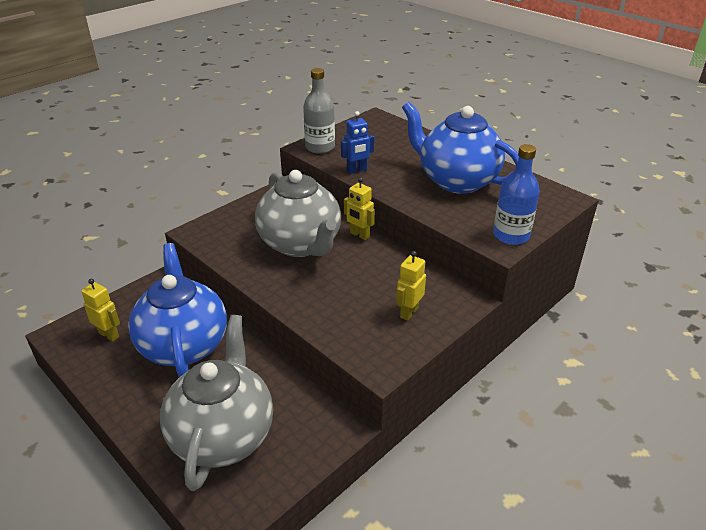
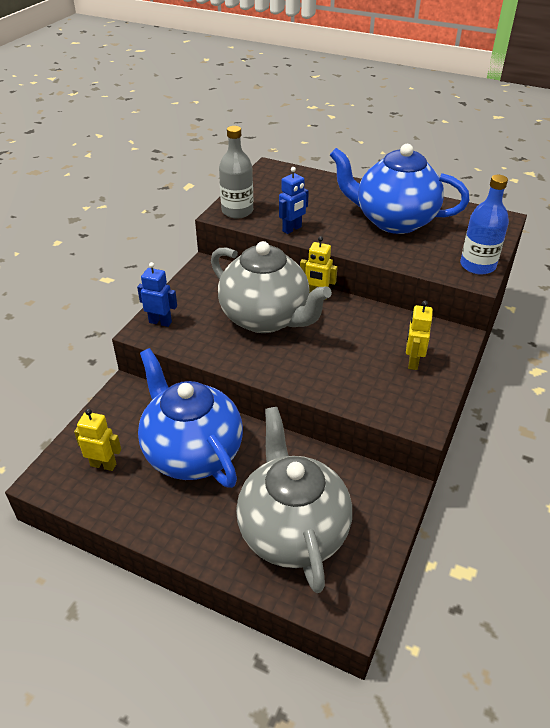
camera: 20 degrees left, 5 degrees up
(211, 228) = (160, 322): none -> blue robot

